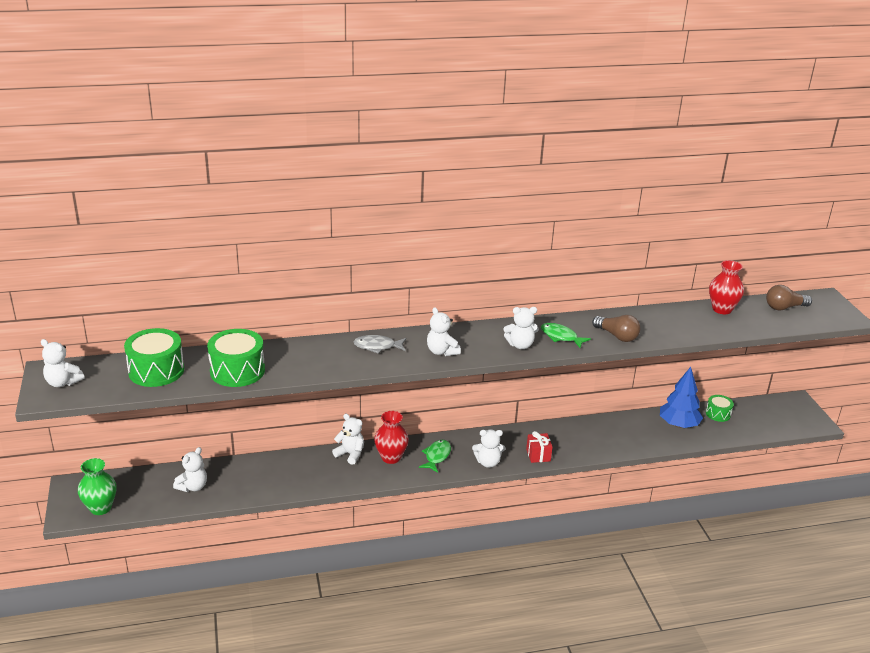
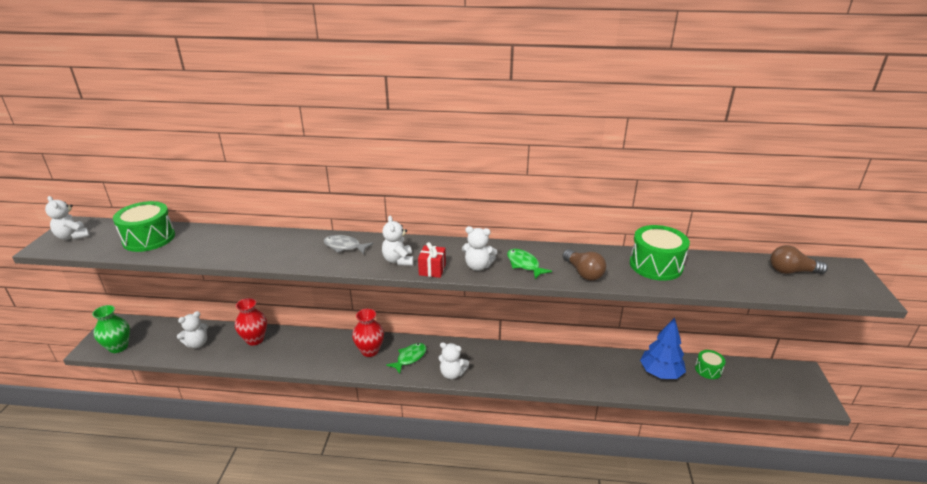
camera: 20 degrees right, 0 degrees up
(237, 371) = (210, 249): green drum -> green drum (656, 265)
(350, 454) = (338, 340): white teddy bear -> none
(538, 455) = (503, 376): red gift -> red gift (432, 270)
(722, 309) = (716, 263): red vase -> red vase (255, 339)

